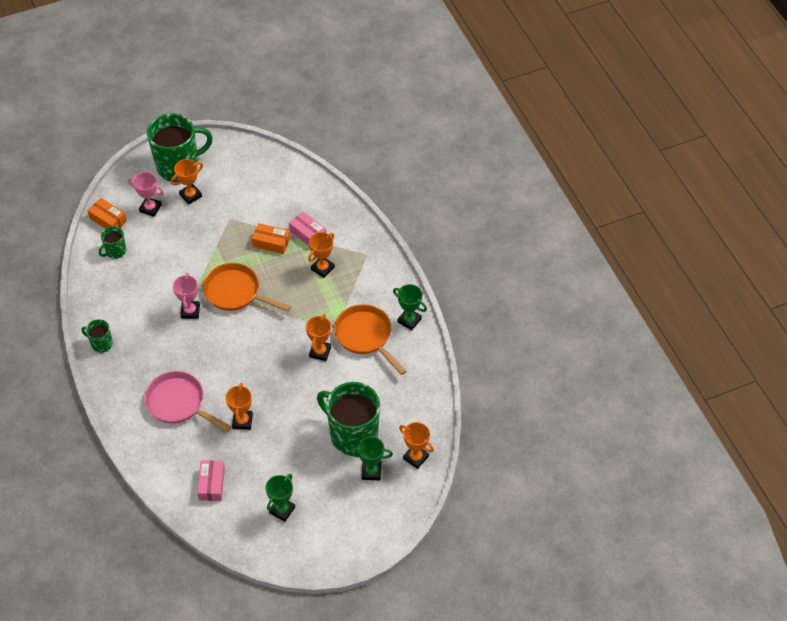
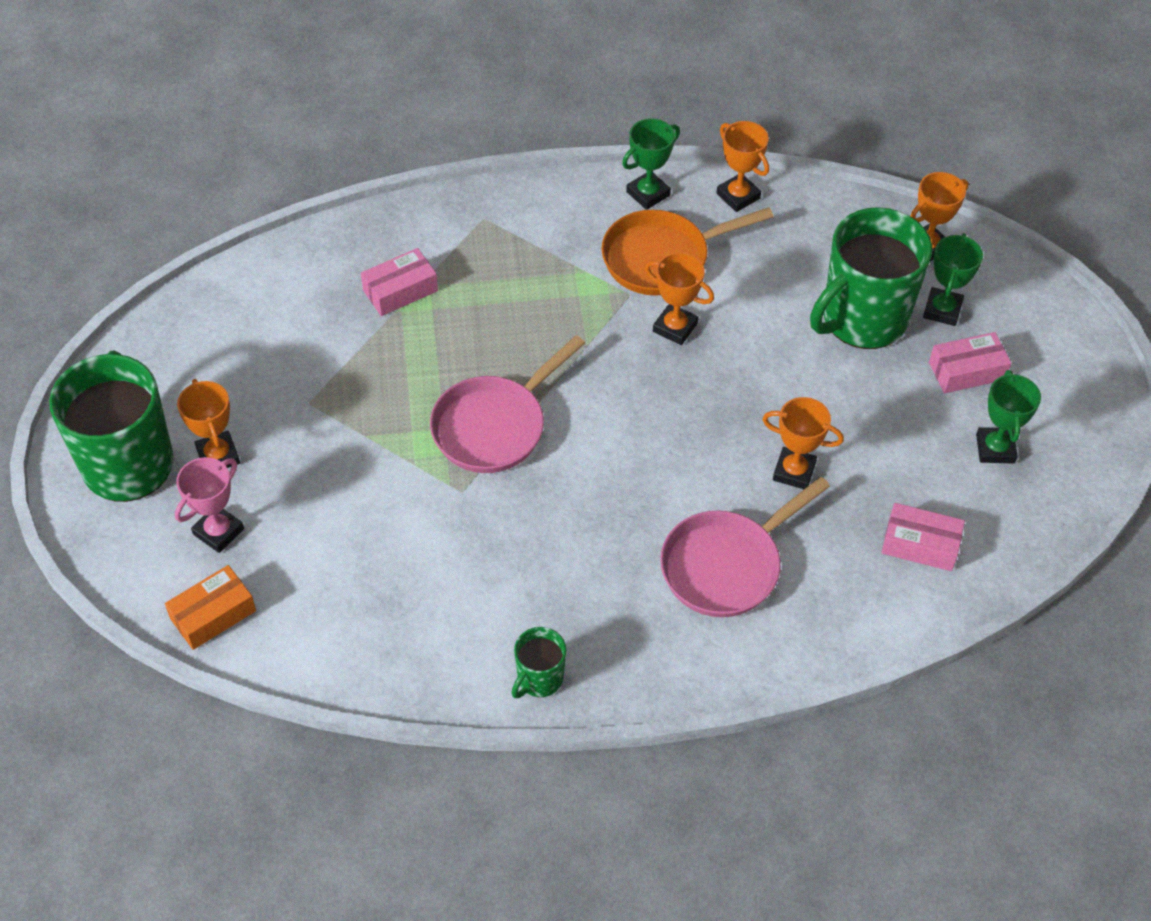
camera: 75 degrees left, 0 degrees up
(115, 251) = (306, 614): green mug -> none
(190, 311) = (512, 508): pink trophy -> none
(236, 292) = (494, 426): orange pan -> pink pan
(271, 242) = (397, 349): orange box -> none
(282, 510) = (995, 449): green trophy -> green trophy turned 45 degrees clockwise
(322, 268) = (489, 286): orange trophy -> orange trophy (738, 196)
(331, 489) = (966, 371): none -> pink box

